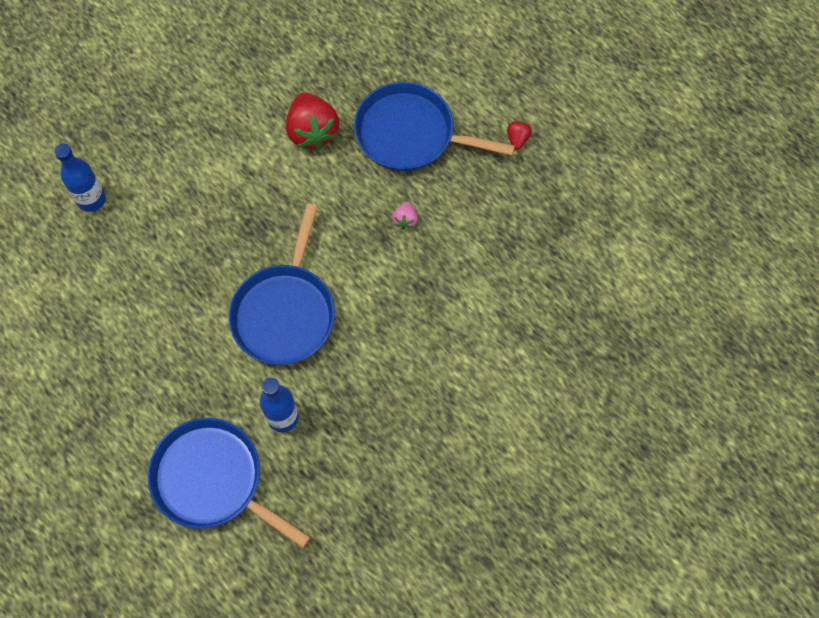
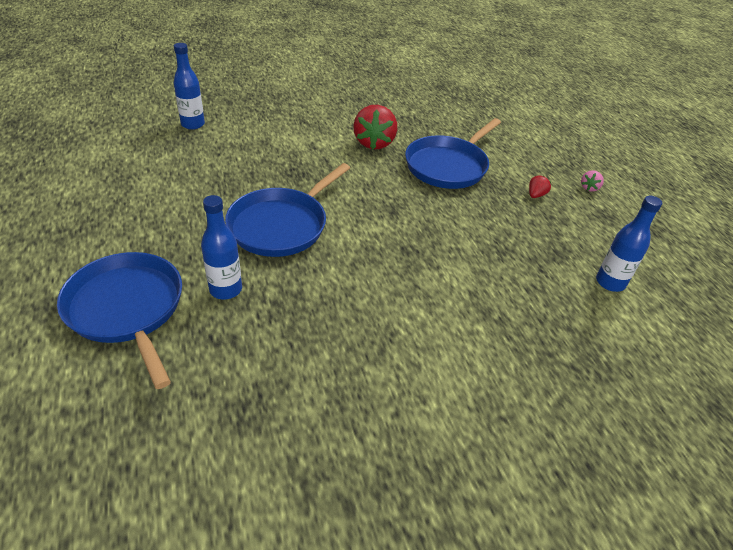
camera: 20 degrees right, 25 degrees down
(405, 220) = (417, 208): pink strawberry -> pink strawberry (589, 188)
(410, 134) = (448, 166): blue pan -> blue pan turned 90 degrees counterclockwise
(620, 239) = (610, 282): none -> blue bottle

